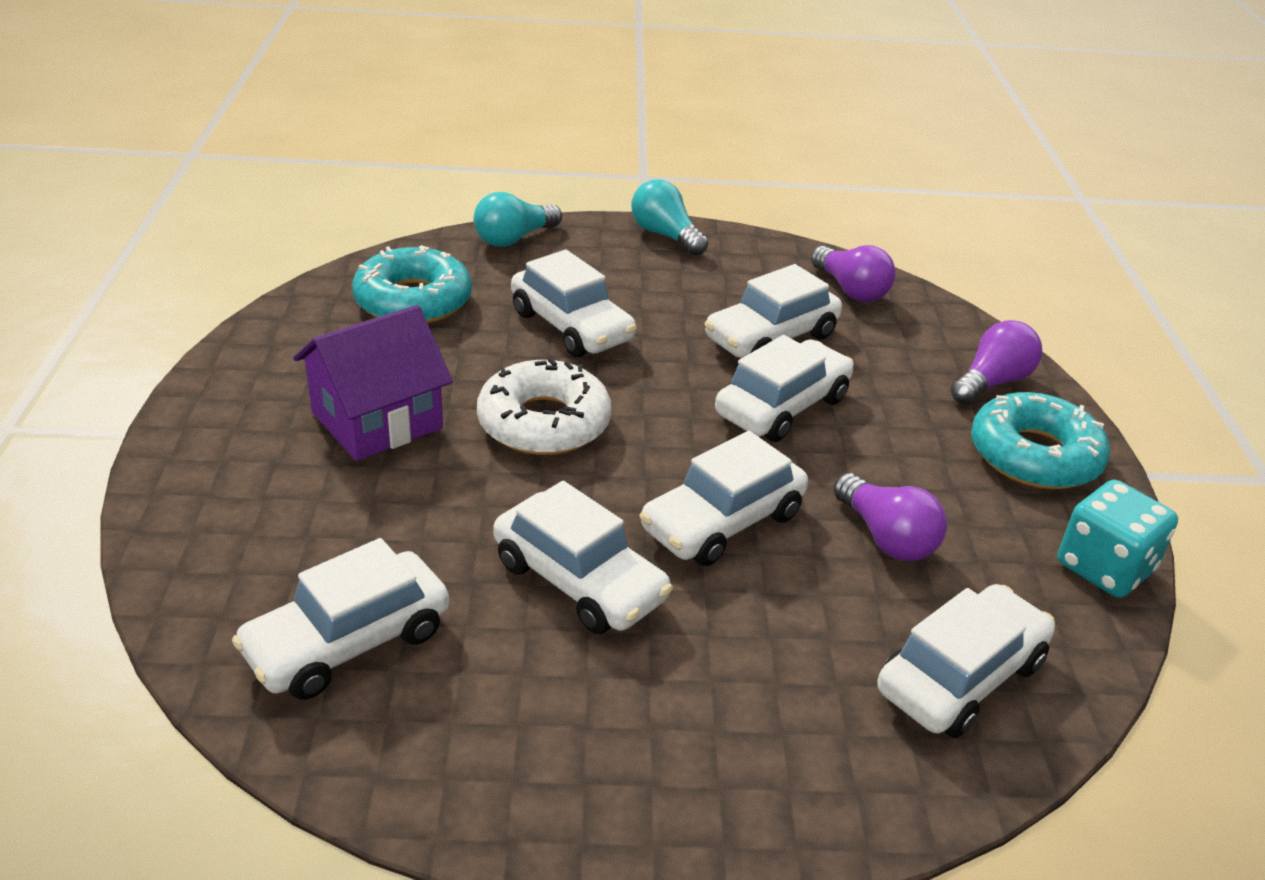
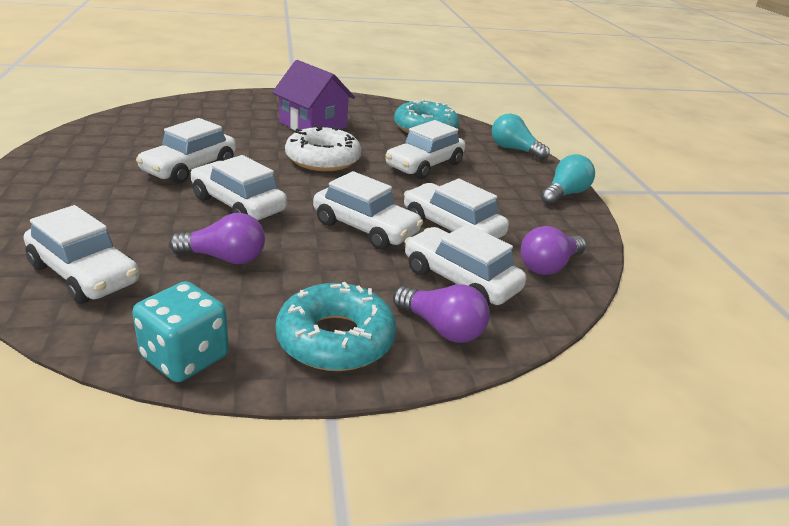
camera: 80 degrees right, 5 degrees down
(348, 642) = (155, 126): white car -> white car (460, 280)
(886, 537) = (224, 258): purple light bulb -> purple light bulb turned 135 degrees counterclockwise

